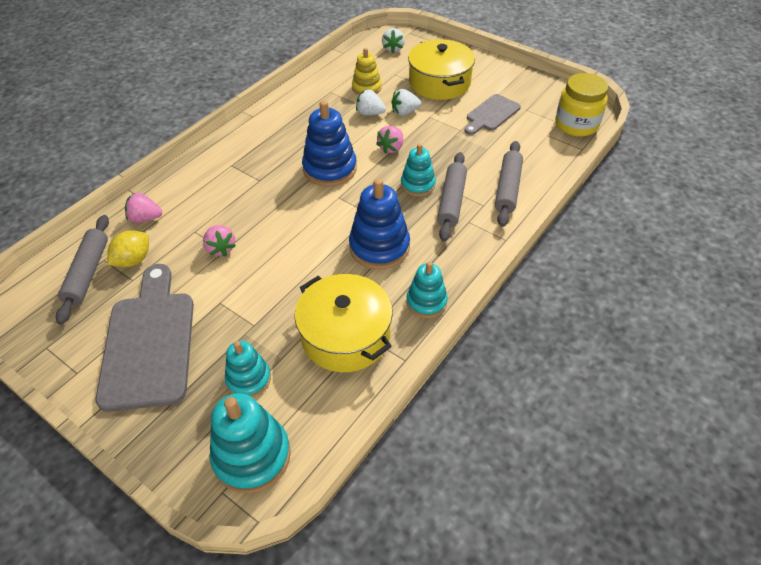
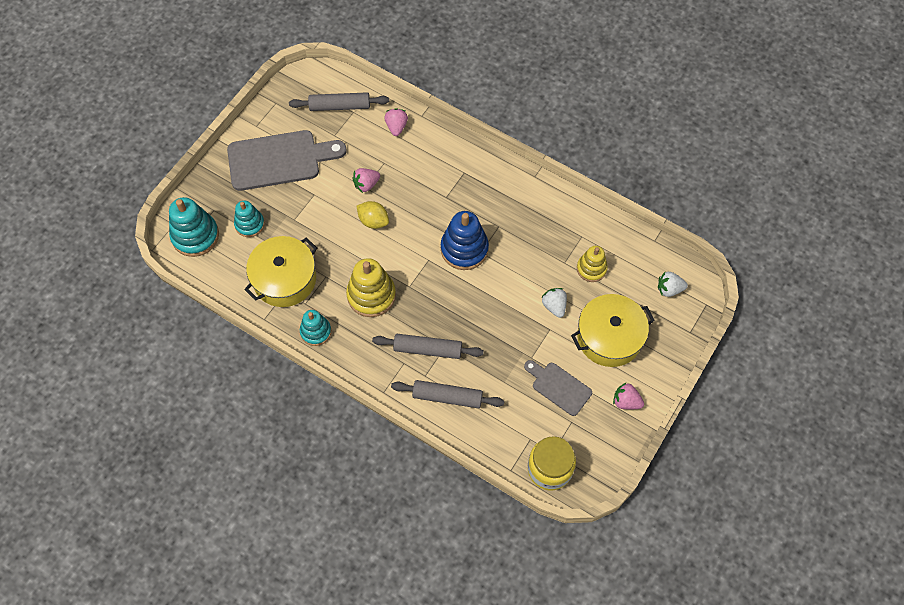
camera: 85 degrees right, 15 degrees up
(133, 260) = (353, 130): yellow lemon -> yellow lemon (373, 221)
(370, 113) = (549, 275): white strawberry -> none
(379, 247) = (371, 295): blue stacking toy -> yellow stacking toy
(391, 148) = (497, 297): pink strawberry -> pink strawberry (626, 401)
(418, 185) = (448, 321): turquoise stacking toy -> none

